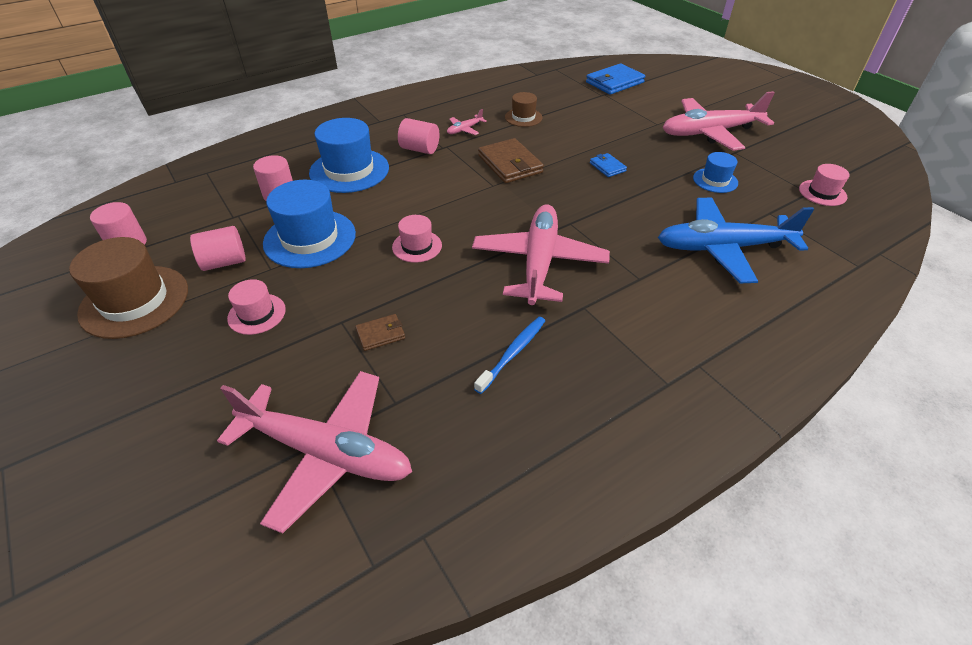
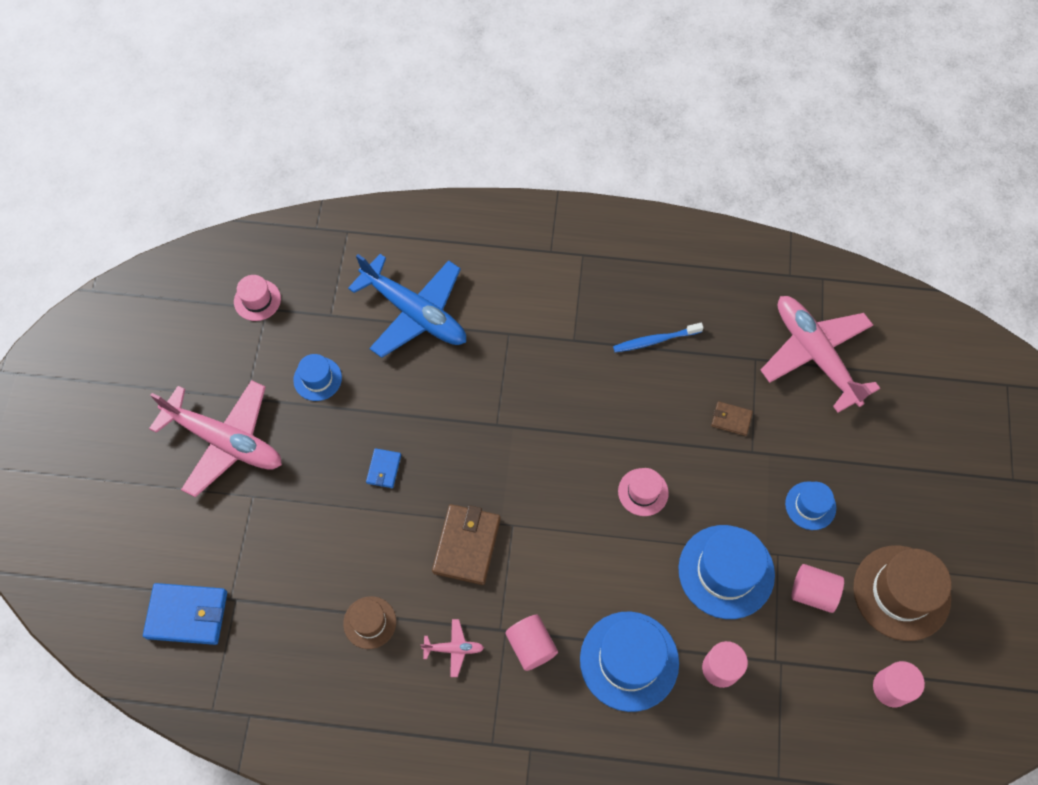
camera: 140 degrees left, 20 degrees up
(257, 314) = (810, 505): pink hat -> blue hat
(539, 262) = (563, 402): pink plane -> none

